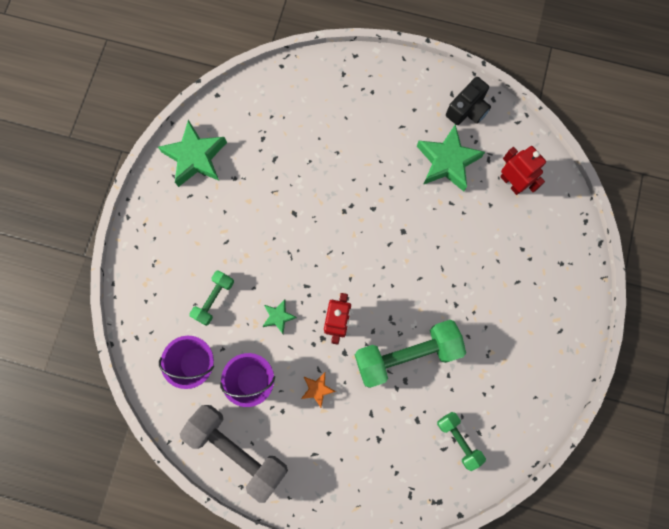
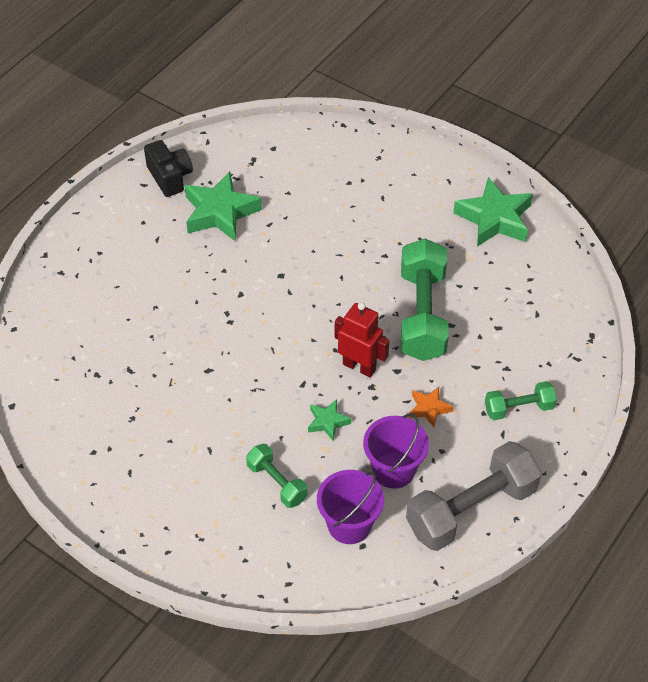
camera: 70 degrees left, 25 degrees down
(195, 157) = (82, 452): green star -> green star (494, 219)
(458, 440) = (531, 298): green dumbbell -> green dumbbell (518, 408)
(511, 183) = (272, 168): red robot -> none

